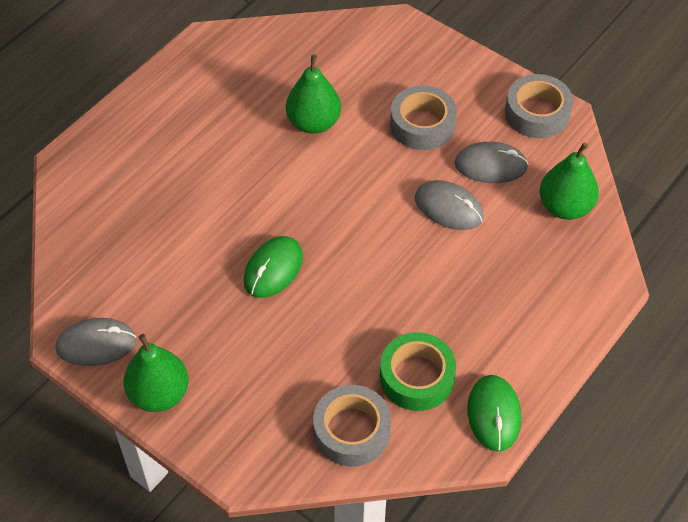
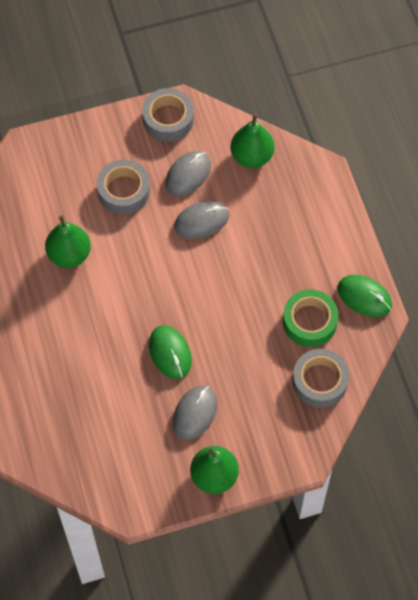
camera: 55 degrees left, 10 degrees up
(96, 344) = (148, 493): grey mouse -> grey mouse (194, 413)

